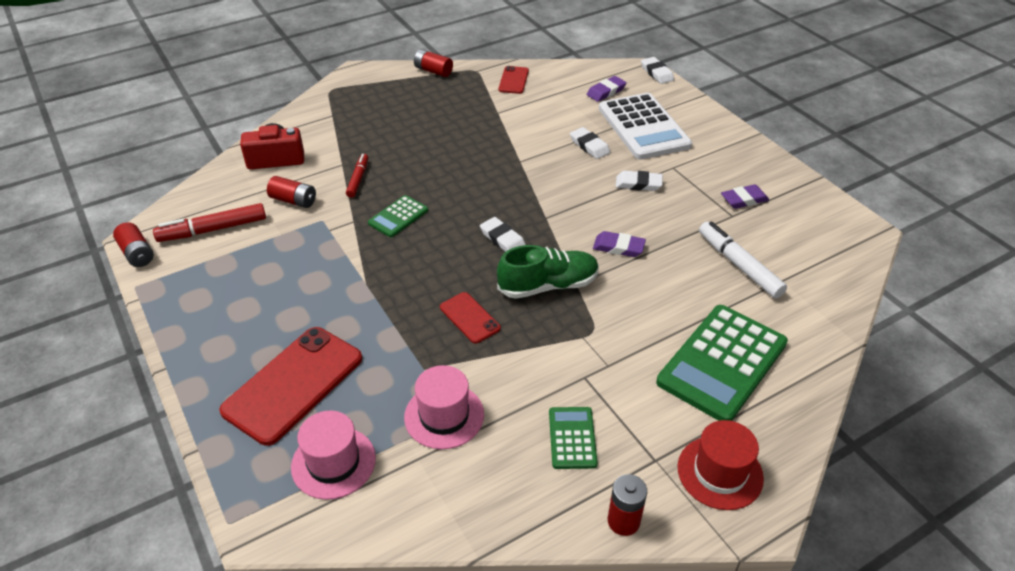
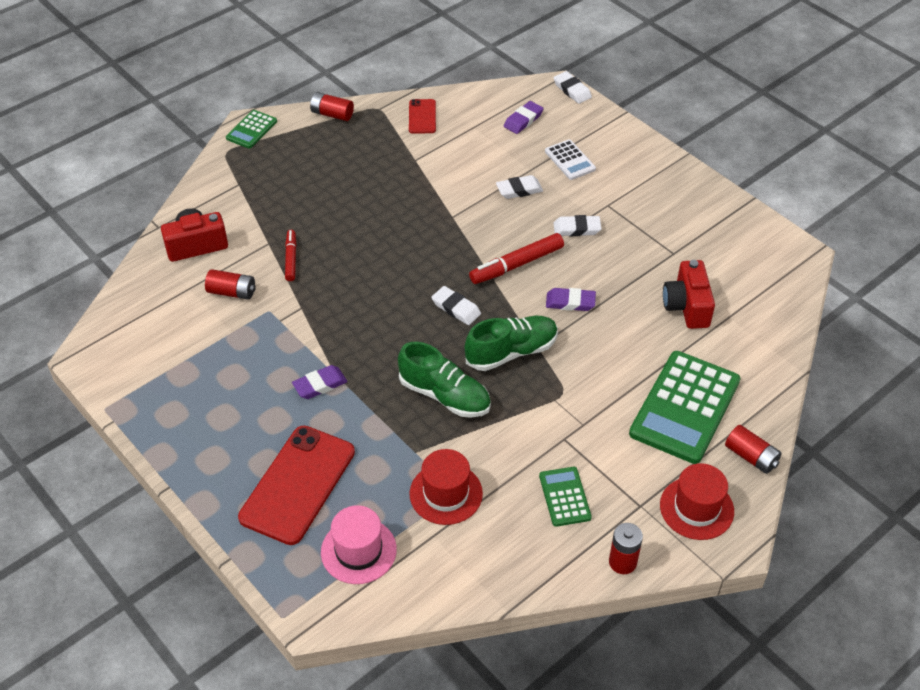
camera: 10 degrees left, 5 degrees up
(137, 253) = (91, 373): red battery -> red battery (751, 457)
(213, 230) = (160, 336): red marker -> red marker (516, 265)
(398, 217) = (345, 297): green calculator -> green calculator (251, 130)
(444, 416) = (446, 493): pink hat -> red hat
(469, 318) = (444, 395): red phone -> green shoe
(589, 146) = (519, 190): white eraser -> white eraser turned 60 degrees counterclockwise
(643, 127) = (570, 160): white calculator -> white calculator, size x0.50
(739, 265) = (686, 306): white marker -> red camera
(744, 200) = (682, 234): purple eraser -> purple eraser (320, 385)

